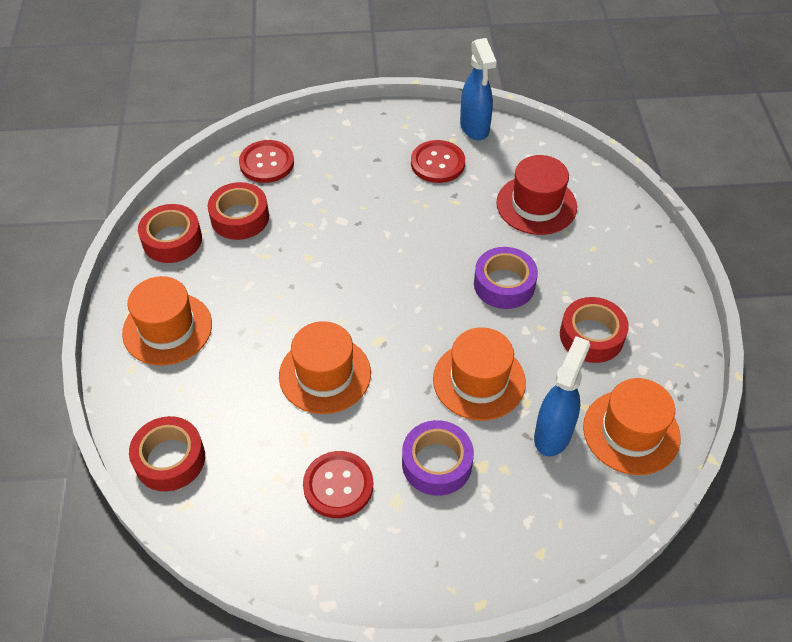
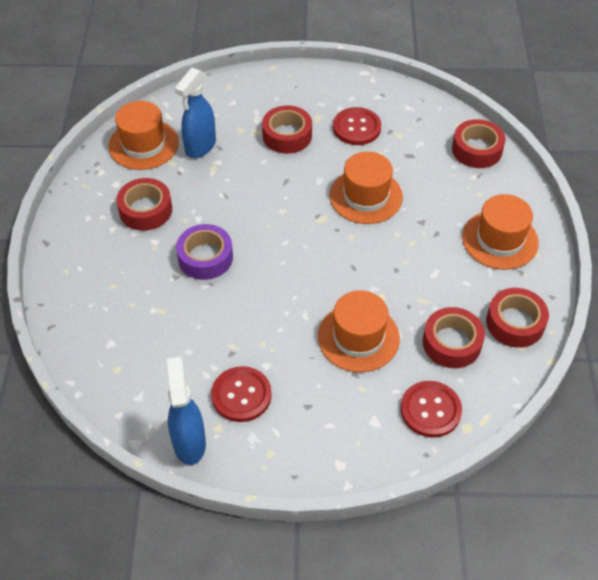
camera: 175 degrees left, 0 degrees up
(437, 463) = (287, 135): purple tape -> red tape
(479, 380) = (245, 184): orange hat -> orange hat (358, 337)
(536, 205) = (151, 335): red hat -> none

